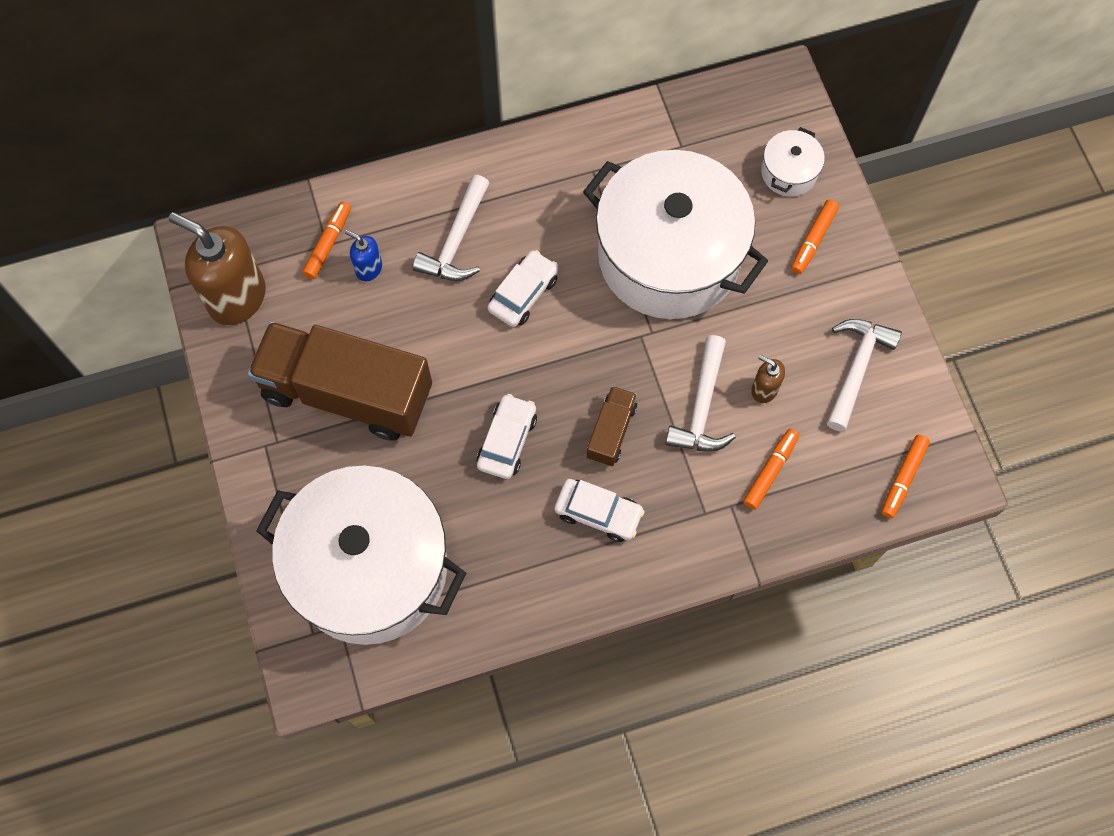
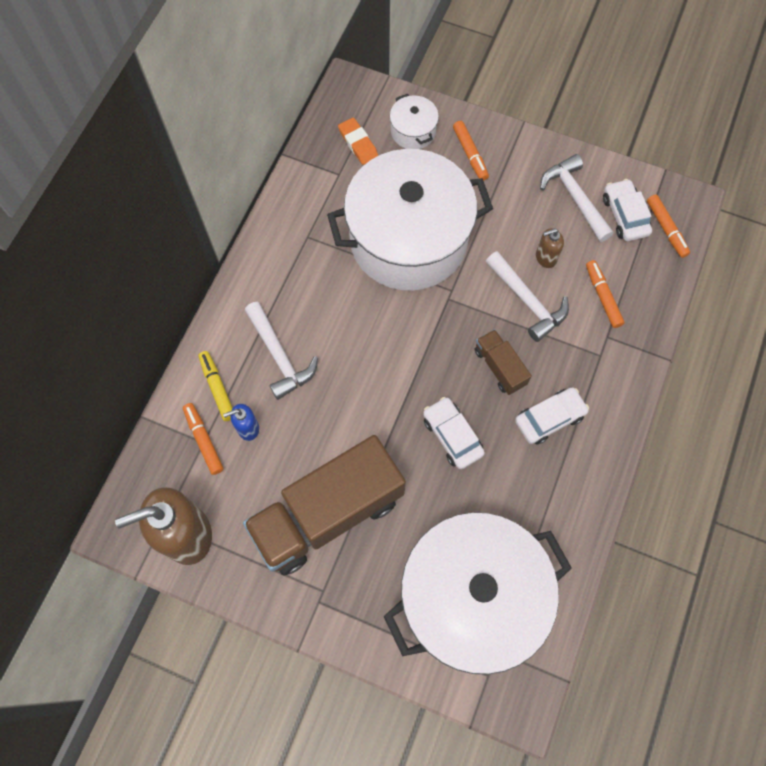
camera: 50 degrees left, 0 degrees up
(384, 216) = (217, 388): none -> yellow marker
(523, 293) = (356, 345): white car -> white car (624, 215)
(729, 136) = (358, 143): none -> orange eraser

